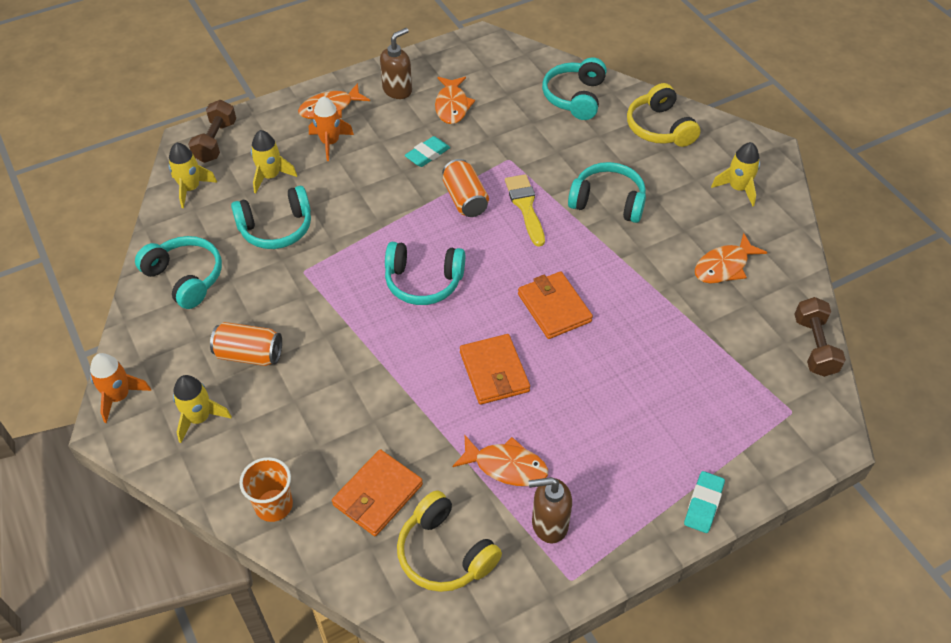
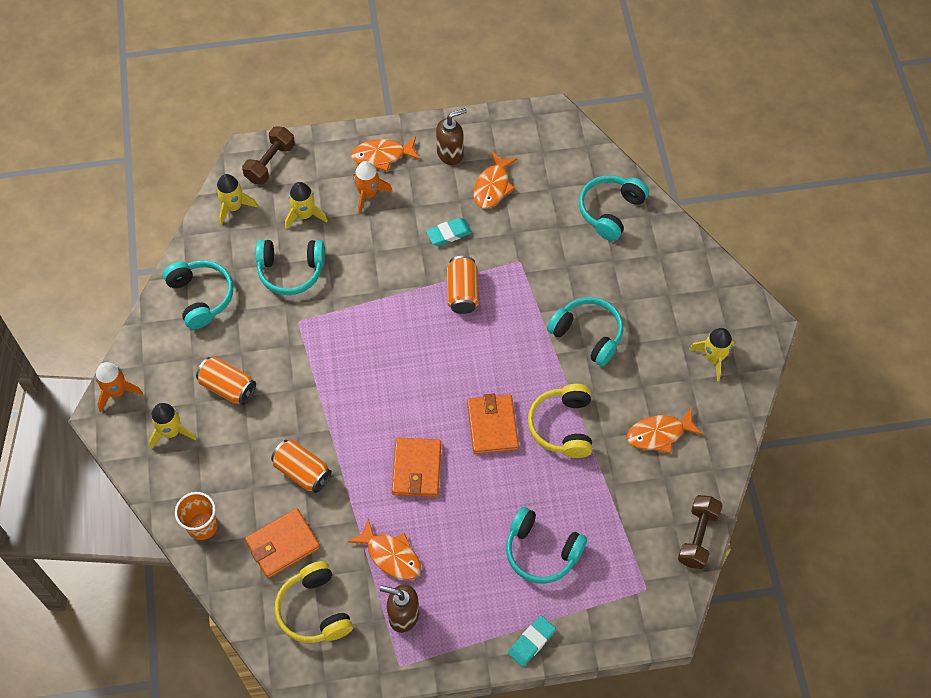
camera: 20 degrees right, 10 degrees up
(369, 413) = (302, 472): none -> orange can
(423, 282) = (393, 364): turquoise headphones -> turquoise headphones (541, 551)
(525, 206) = (512, 316): yellow brush -> none
(659, 128) = (673, 270): yellow headphones -> yellow headphones (563, 426)

